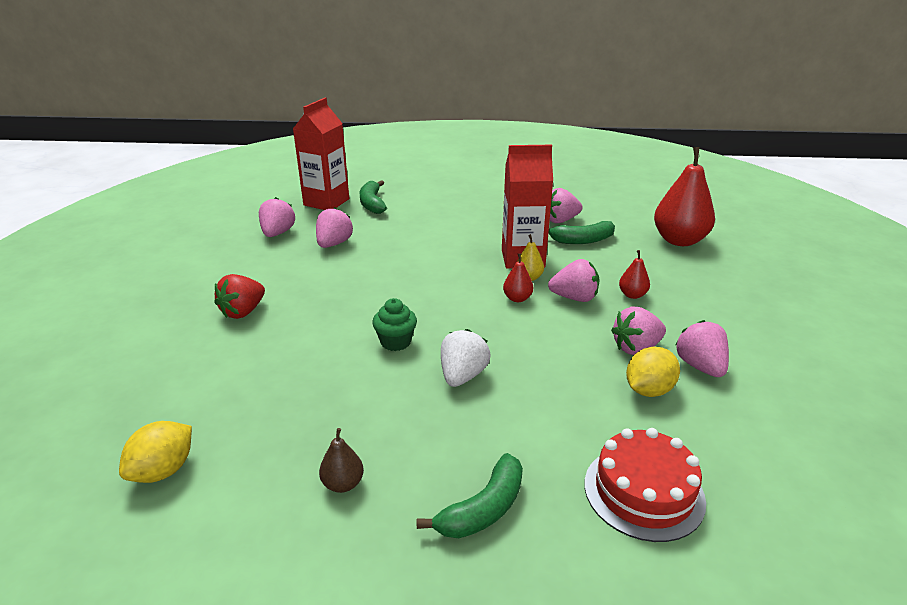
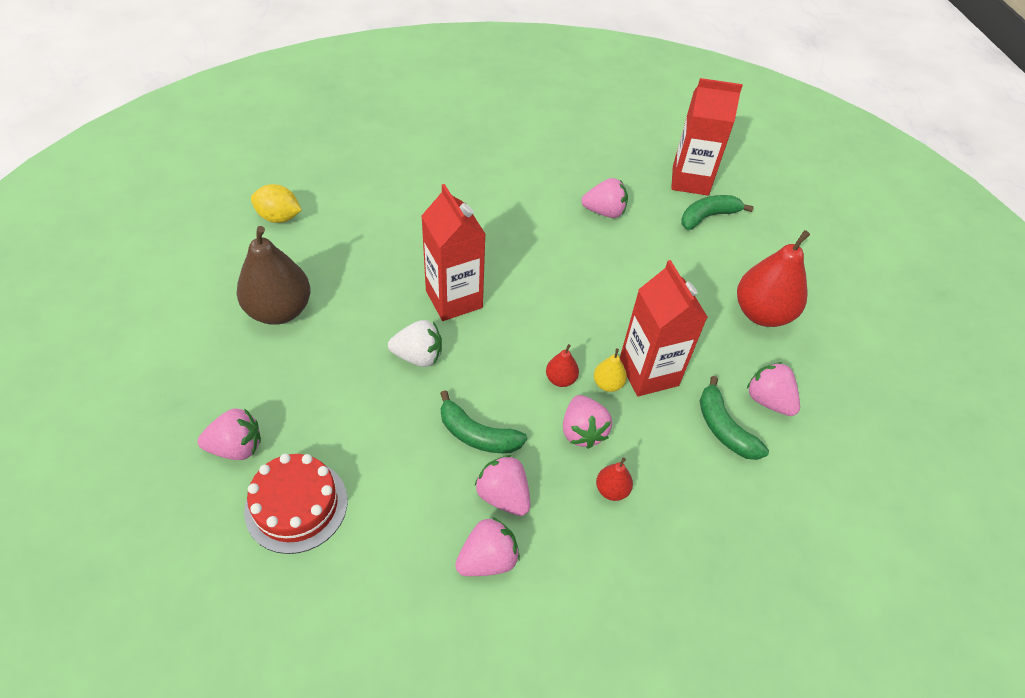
camera: 70 degrees right, 20 degrees up
(243, 312) = (466, 190): red strawberry -> none
(277, 233) = (605, 167): pink strawberry -> pink strawberry (236, 447)
(343, 484) = (279, 311): brown pear -> brown pear, size x2.20
(395, 342) = (454, 299): green cupcake -> red carton
(483, 509) = (265, 397): green banana -> green banana (477, 435)
(648, 390) = (434, 508): yellow lemon -> none
(679, 240) = (785, 546): red pear -> red pear (762, 313)

